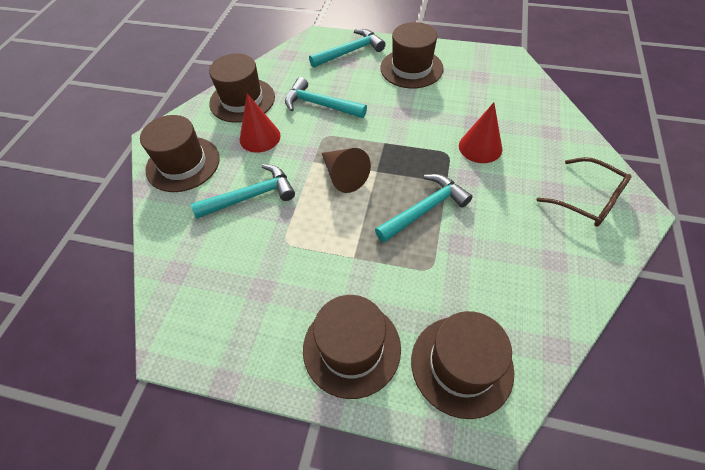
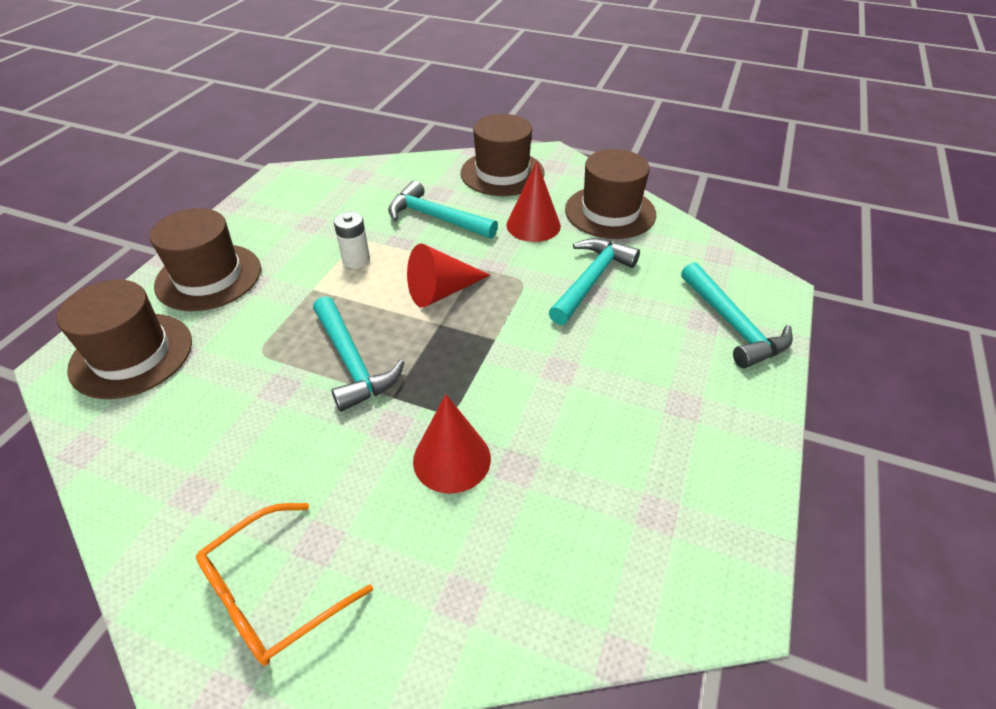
camera: 95 degrees right, 10 degrees down
(251, 196) = (436, 218): turquoise hammer -> turquoise hammer turned 135 degrees clockwise
(313, 237) = (356, 260): none -> white battery
(343, 176) = (442, 291): brown cone -> red cone
(411, 68) = (684, 402): brown hat -> none
(588, 200) = (272, 594): brown glasses -> orange glasses

